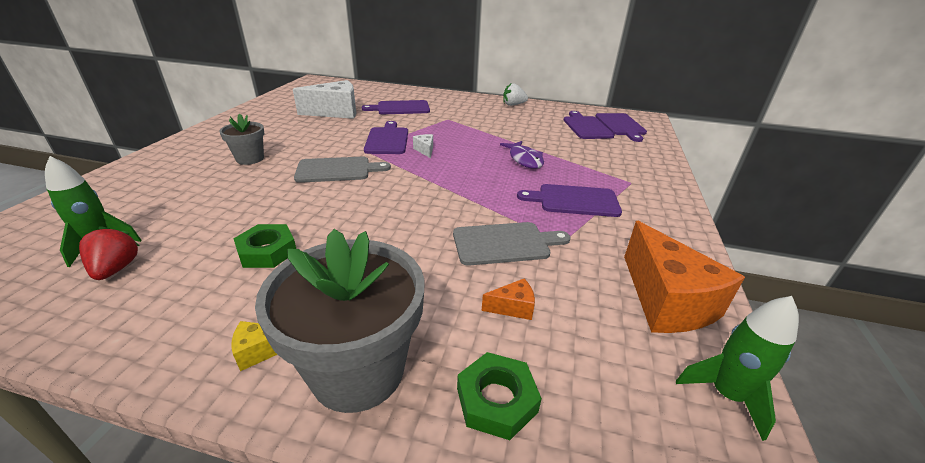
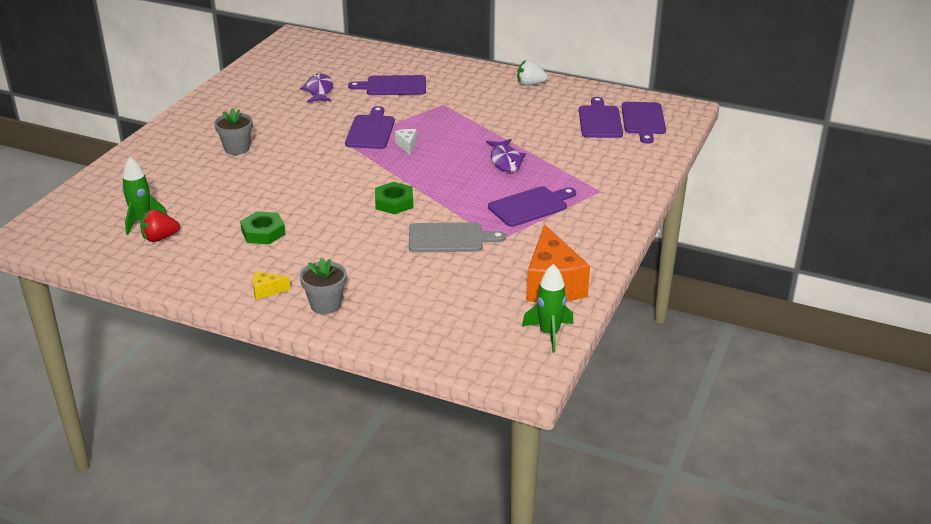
camera: 10 degrees right, 0 degrees up
(116, 269) = (160, 238): red strawberry -> red strawberry turned 105 degrees counterclockwise
(336, 112) = (319, 90): white cheese -> purple fish
(337, 170) = (318, 164): grey cutting board -> none
(358, 370) = (325, 305): grey flower pot -> grey flower pot, size x0.54
(496, 400) = (405, 324): green nut -> green nut (394, 202)
(513, 307) = (436, 280): orange cheese -> none
(574, 201) = (530, 206): purple cutting board -> purple cutting board turned 135 degrees clockwise

